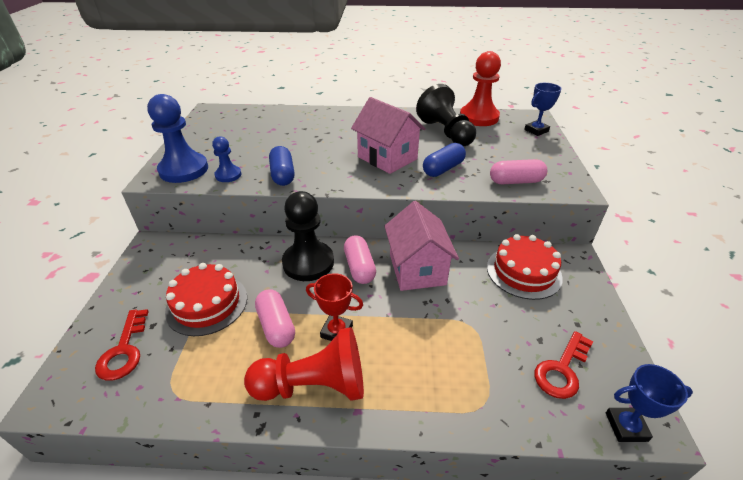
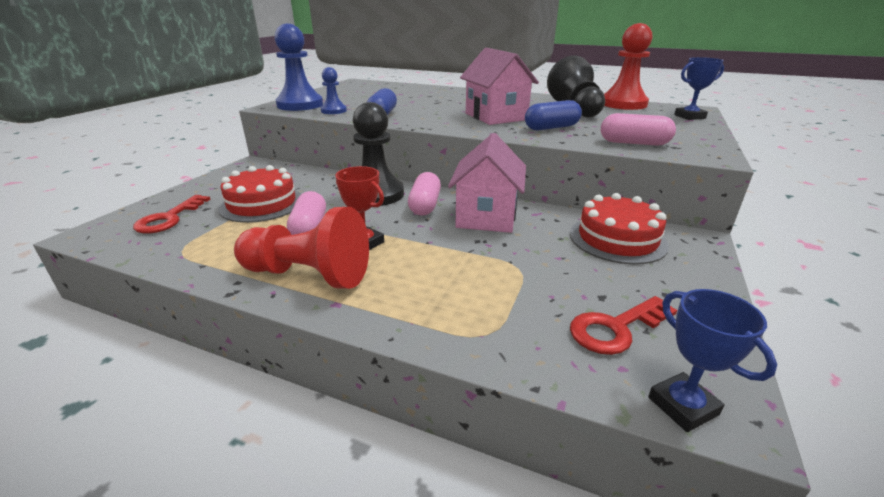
camera: 20 degrees right, 10 degrees down
(626, 427) = (682, 406): blue trophy -> blue trophy turned 45 degrees clockwise

